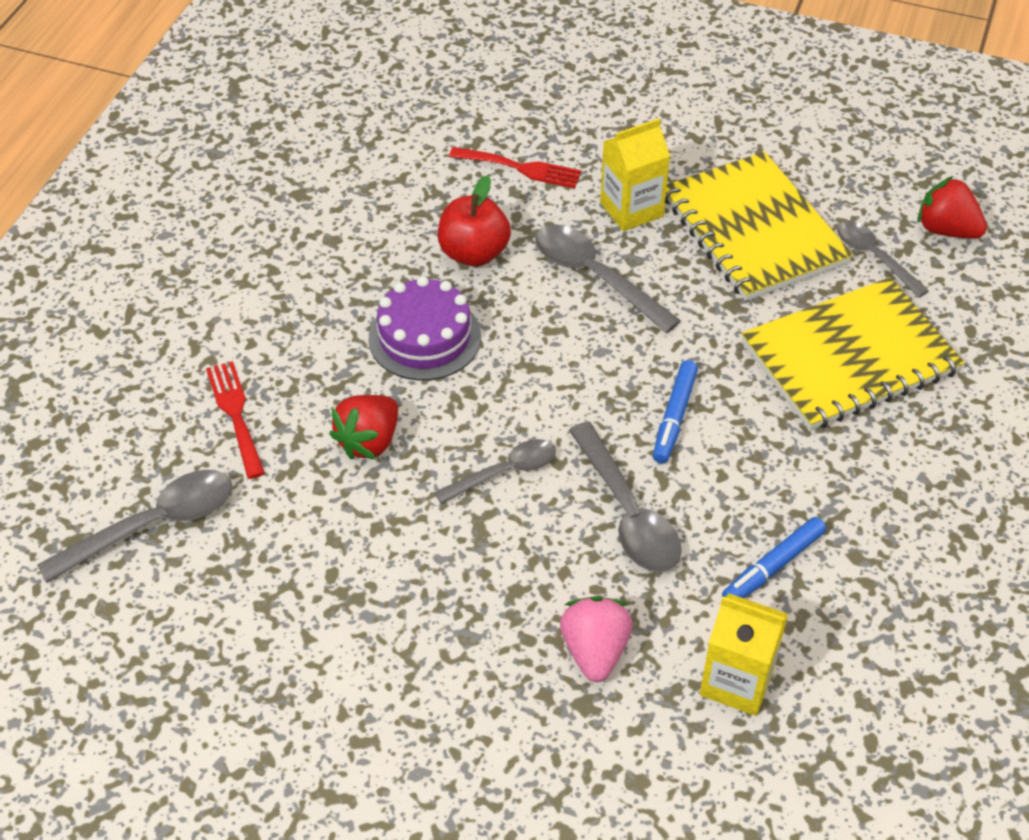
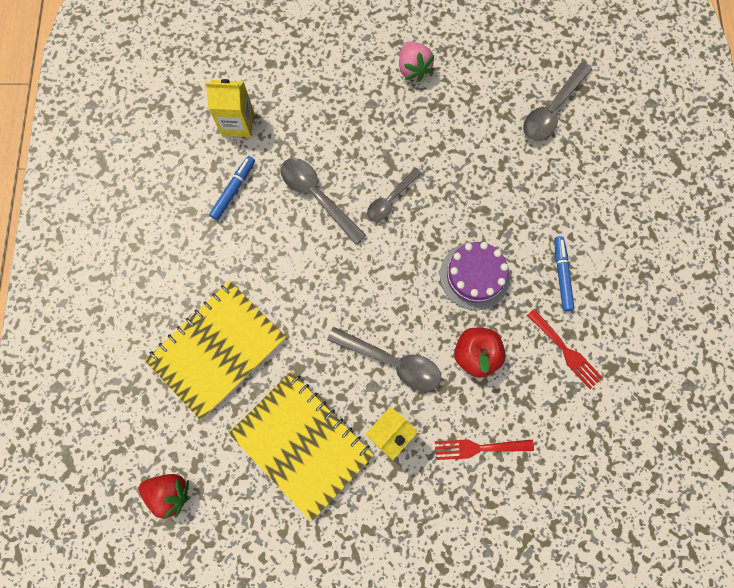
camera: 160 degrees right, 25 degrees up
(235, 414) = (551, 187): red fork -> red fork (566, 351)
(369, 441) = (471, 194): red strawberry -> none
(594, 651) = (309, 116): pink strawberry -> pink strawberry (413, 69)
(674, 417) = (310, 268): blue marker -> blue marker (561, 275)
(874, 257) = (216, 446): grey spoon -> none

